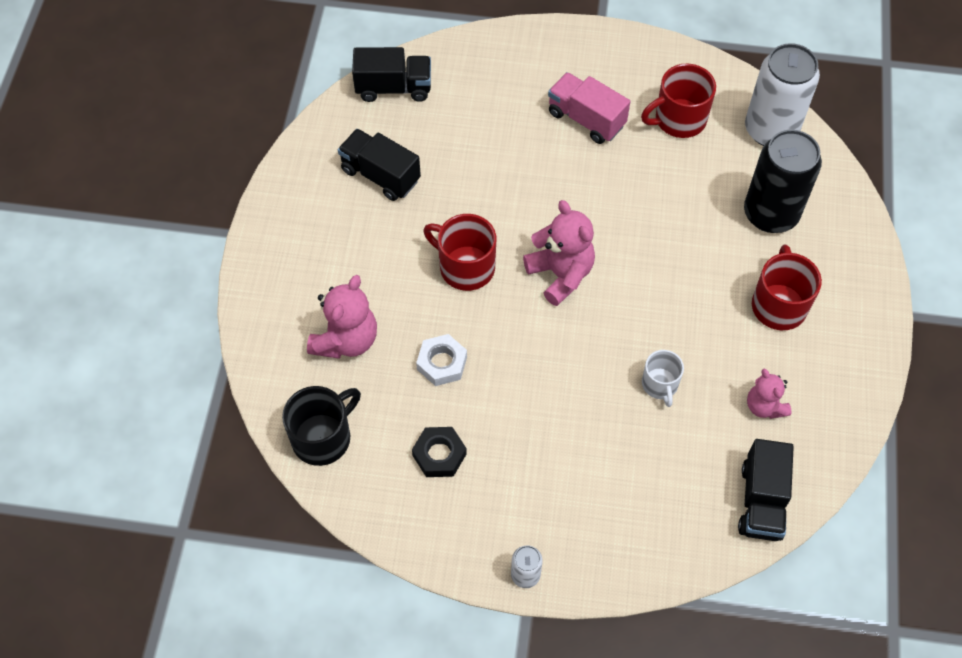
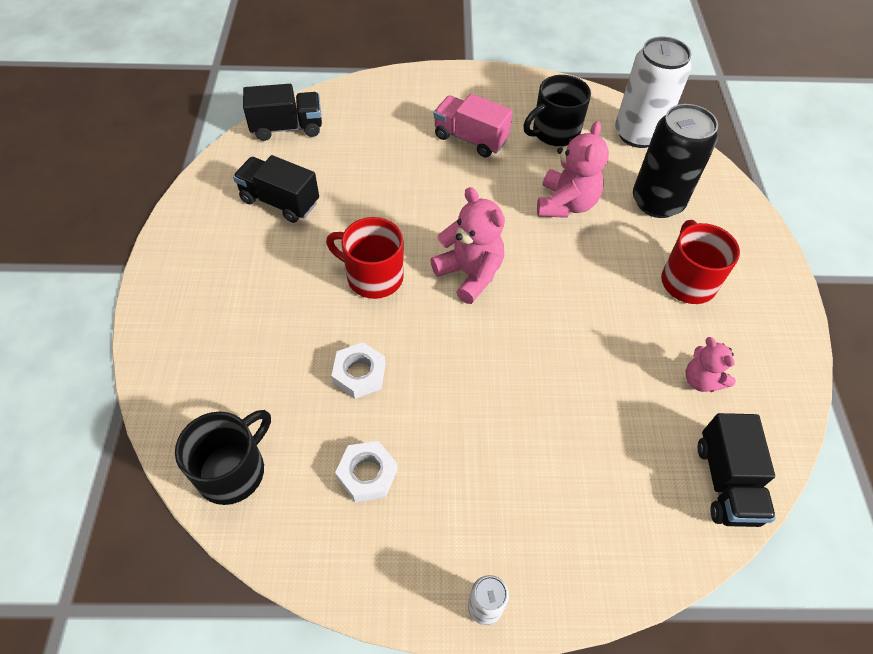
camera: 10 degrees left, 5 degrees down
(346, 340) = (254, 361): pink teddy bear -> pink teddy bear (566, 204)
(439, 455) = (367, 474): black nut -> white nut
(660, 384) = (590, 370): white mug -> none
(679, 119) = (554, 132): red mug -> black mug

